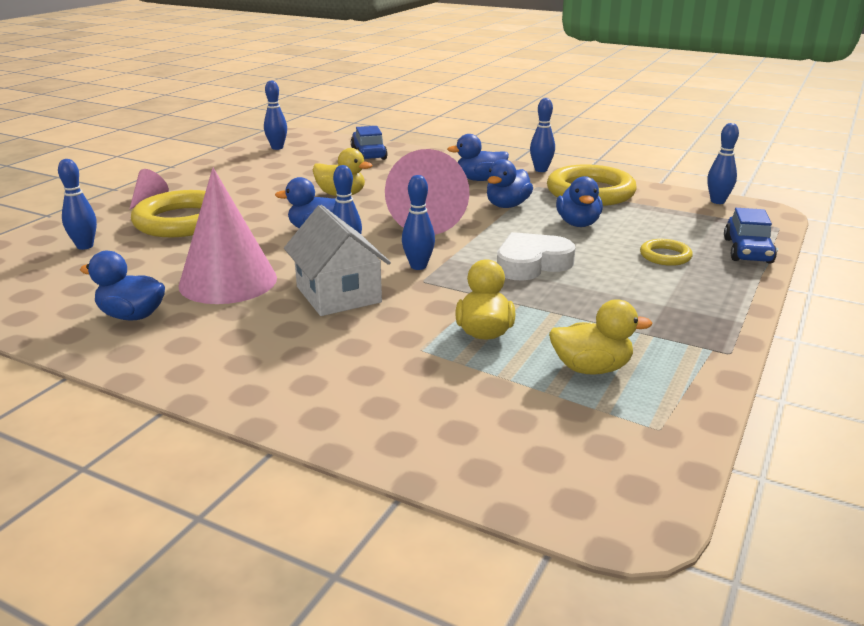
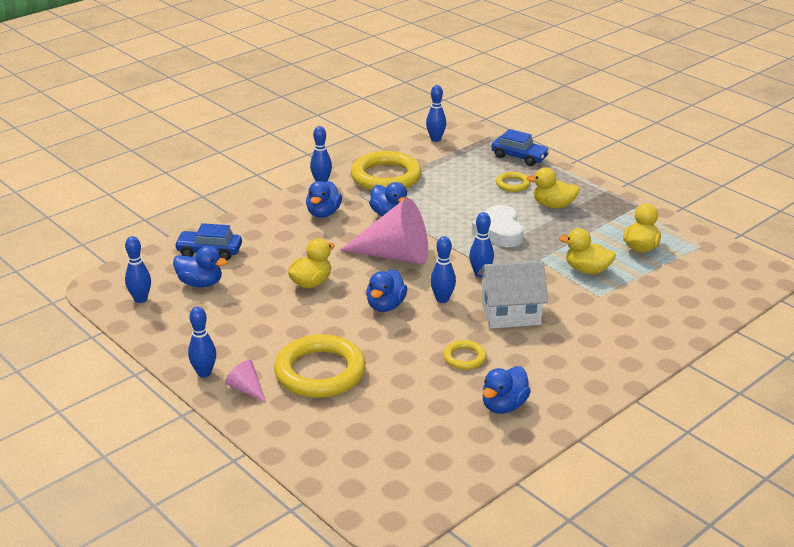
camera: 70 degrees left, 5 degrees up
(85, 246) = (348, 429): blue bowling pin -> blue bowling pin (204, 373)
(228, 281) = (464, 358): pink cone -> yellow ring
(578, 224) = (442, 198): blue duck -> blue duck (200, 283)
(641, 288) = (553, 205): none -> yellow duck

